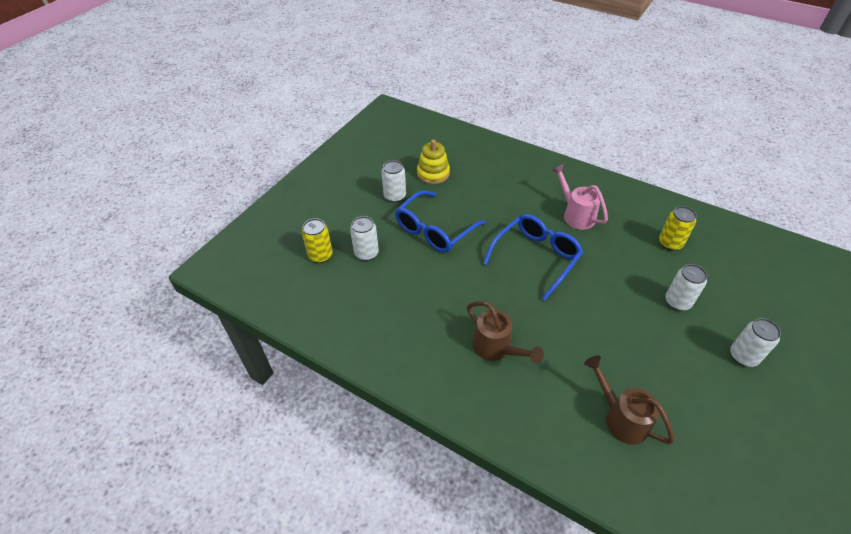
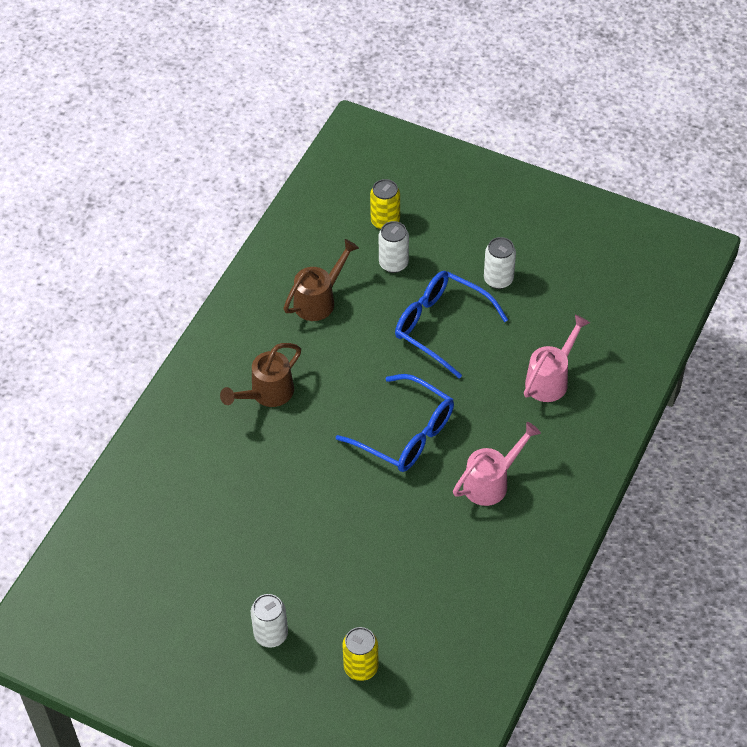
camera: 85 degrees right, 5 degrees up
(433, 173) = (552, 317): yellow stacking toy -> none
(487, 179) = (550, 379): none -> pink watering can
(621, 418) = (189, 502): brown watering can -> brown watering can (319, 300)
(670, 243) = (449, 589): yellow can -> yellow can (361, 667)
(677, 302) = (347, 580): white can -> none

